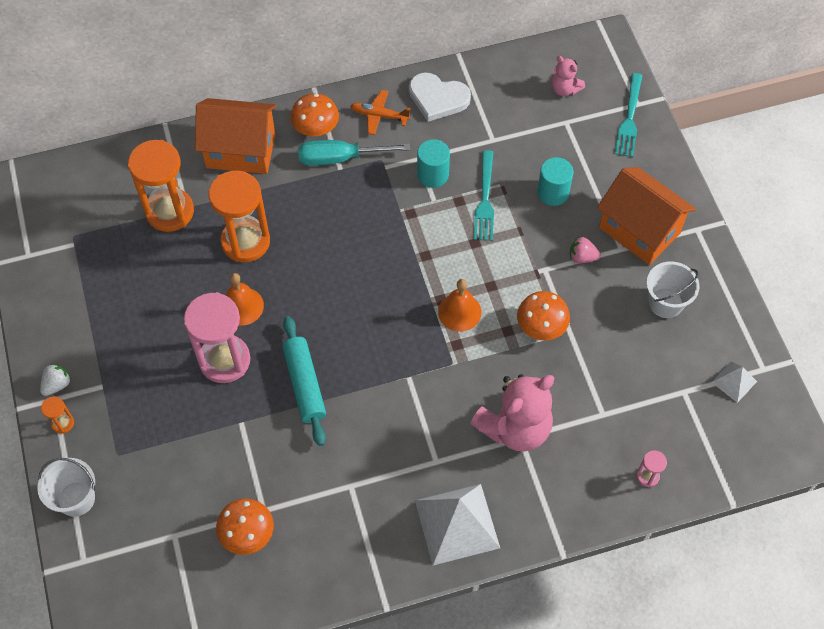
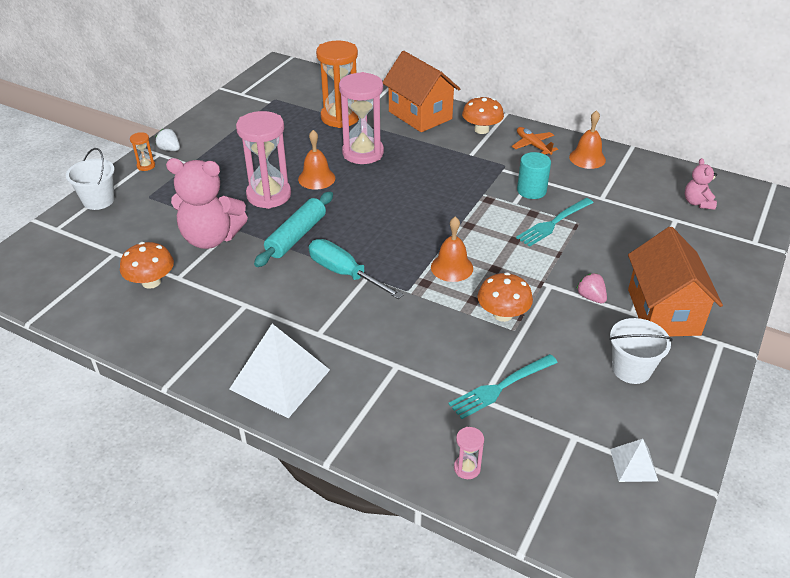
camera: 45 degrees right, 20 degrees down
(57, 385) = (170, 149): white strawberry -> white strawberry turned 135 degrees counterclockwise
(245, 242) = (363, 153): orange hourglass -> pink hourglass
(339, 158) = (477, 150): turquoise screwdriver -> turquoise screwdriver (344, 273)
(438, 98) = (587, 158): white heart -> orange bell
(515, 428) = (401, 356): pink teddy bear -> pink teddy bear (211, 238)
(553, 192) = (614, 249): turquoise cylinder -> none
(629, 118) = (736, 246): turquoise fork -> turquoise fork (501, 387)

